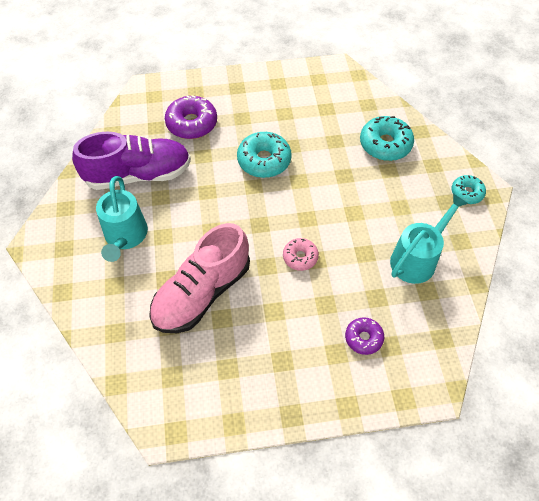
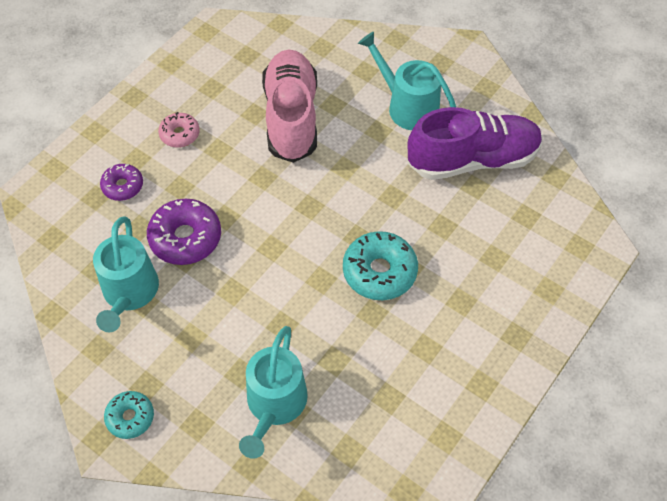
camera: 135 degrees right, 0 degrees up
(138, 174) = (472, 160): purple shoe -> purple shoe turned 135 degrees counterclockwise
(192, 123) = (500, 250): purple donut -> purple donut (185, 238)
(300, 257) = (241, 207): pink donut -> pink donut (180, 134)
(385, 144) = (274, 406): turquoise donut -> turquoise watering can

